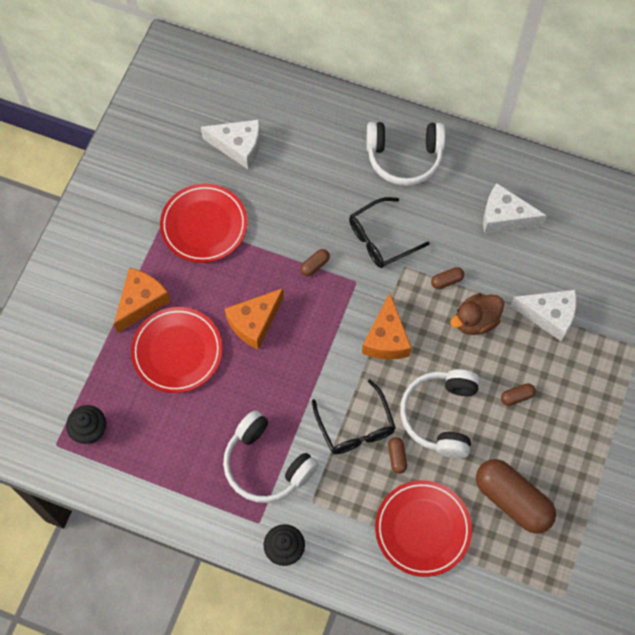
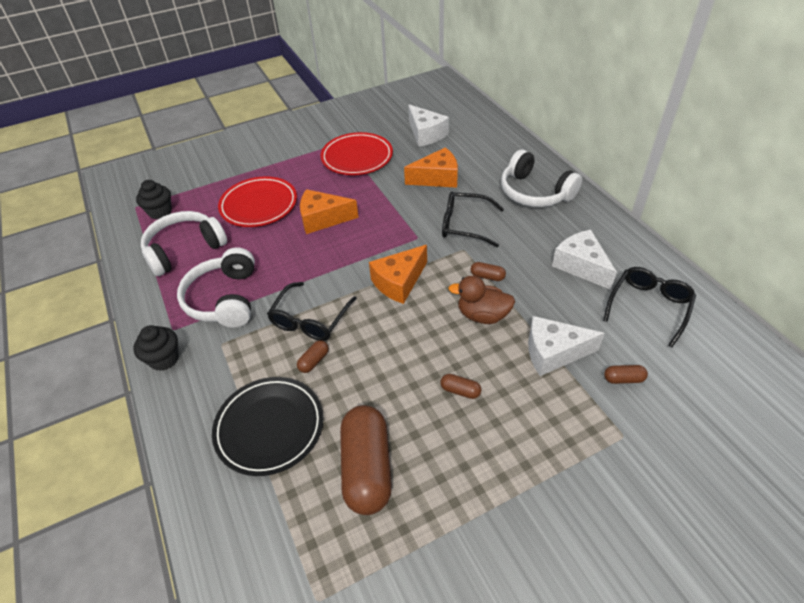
camera: 45 degrees right, 20 degrees down
(141, 302) = (273, 171): orange cheese -> orange cheese (437, 178)
(315, 265) = (400, 213): brown capsule -> brown capsule (623, 379)
(422, 529) = (269, 427): red plate -> black plate
(441, 416) = (381, 358): white headphones -> white headphones (184, 250)
(549, 316) = (553, 352): white cheese -> white cheese turned 120 degrees clockwise
(579, 224) = (648, 307): none -> black glasses

